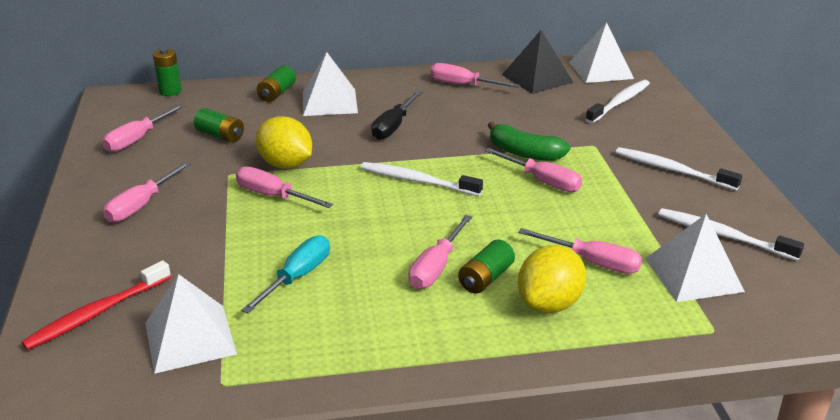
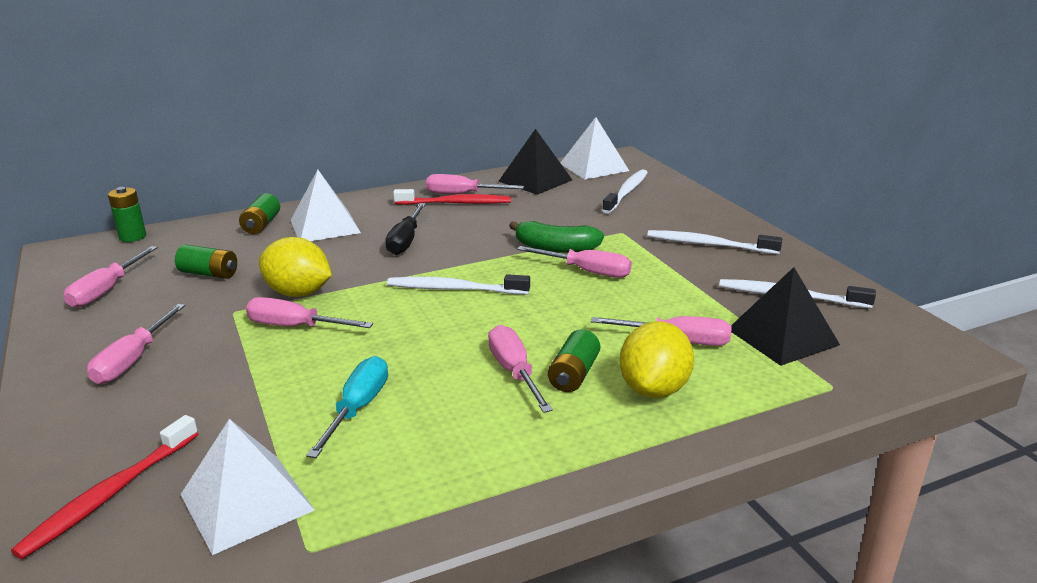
camera: 15 degrees left, 5 degrees down
(436, 267) = (514, 372): pink screwdriver -> pink screwdriver turned 150 degrees clockwise
(453, 93) = (455, 203): none -> red toothbrush
(693, 274) = (782, 336): white pyramid -> black pyramid

